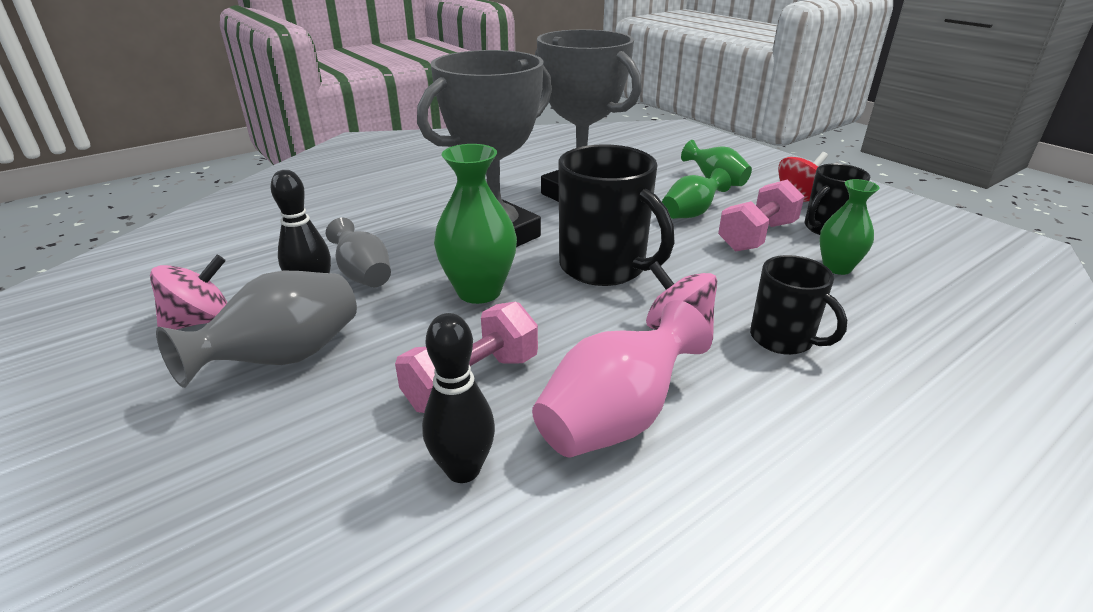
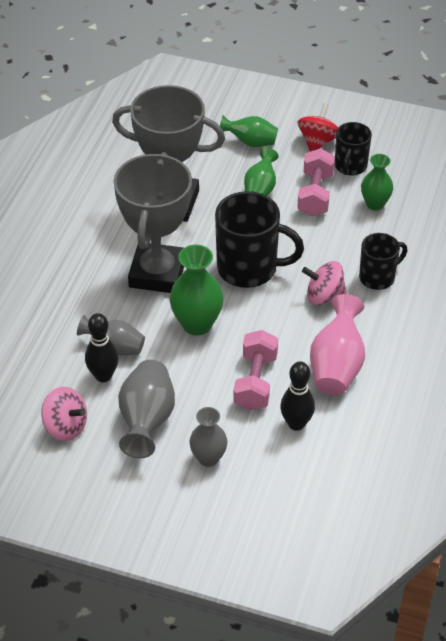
camera: 35 degrees left, 15 degrees up
(201, 321) = (65, 427): pink spinning top -> pink spinning top turned 105 degrees clockwise
(282, 446) = (208, 458): none -> grey vase
(783, 339) = (378, 277): black mug -> black mug turned 45 degrees counterclockwise

